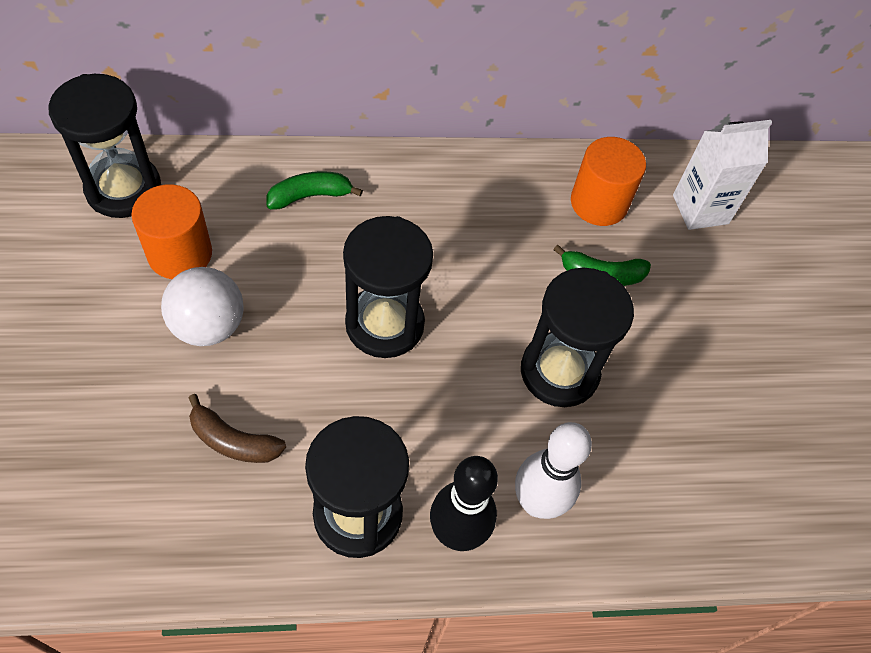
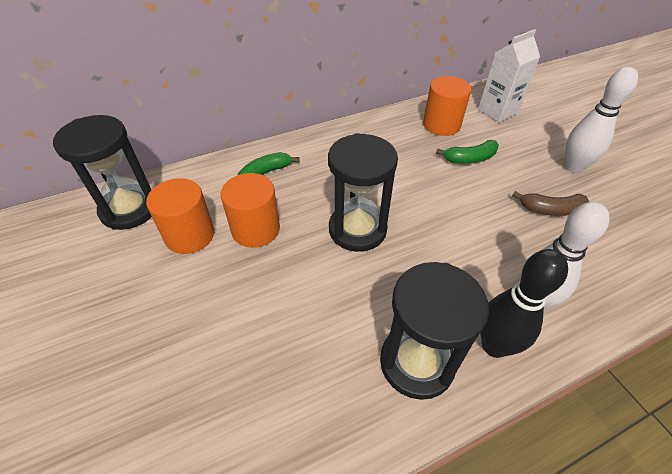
camera: 15 degrees left, 10 degrees down
(208, 326) = (233, 274): white ball -> none
(233, 440) = (293, 347): brown banana -> brown banana (550, 210)
(261, 276) = (255, 229): none -> orange cylinder
(559, 372) = (485, 218): black hourglass -> none
(742, 344) = (573, 167): none -> white bowling pin

